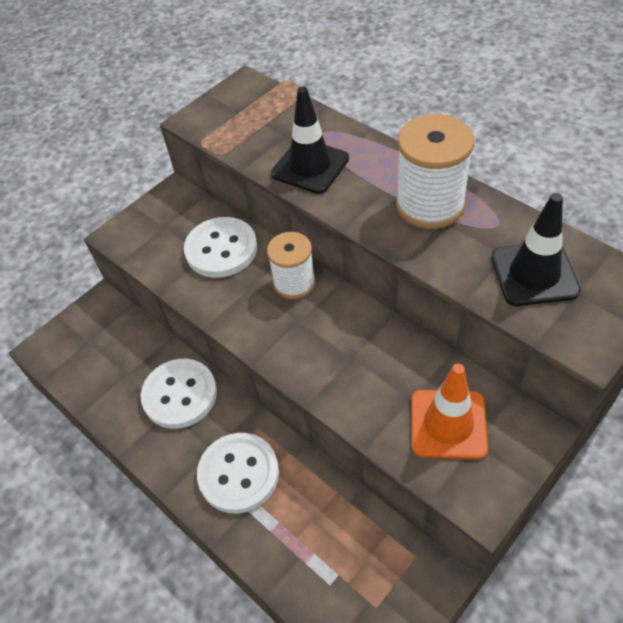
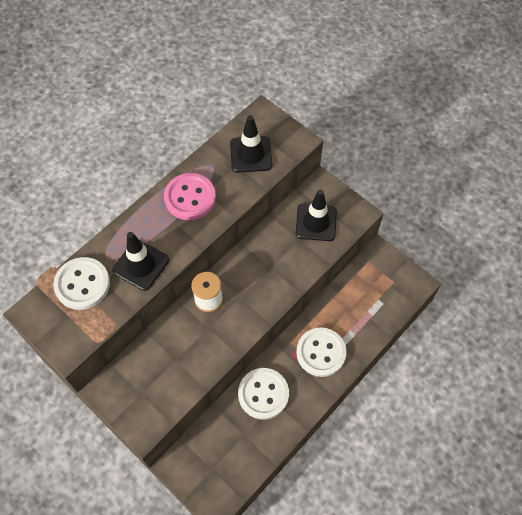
camera: 95 degrees left, 10 degrees up
(221, 249) = (171, 348): white button -> white button (82, 284)
(430, 205) = (190, 198): white spool -> pink button
(448, 424) = (316, 222): orange traffic cone -> black traffic cone

